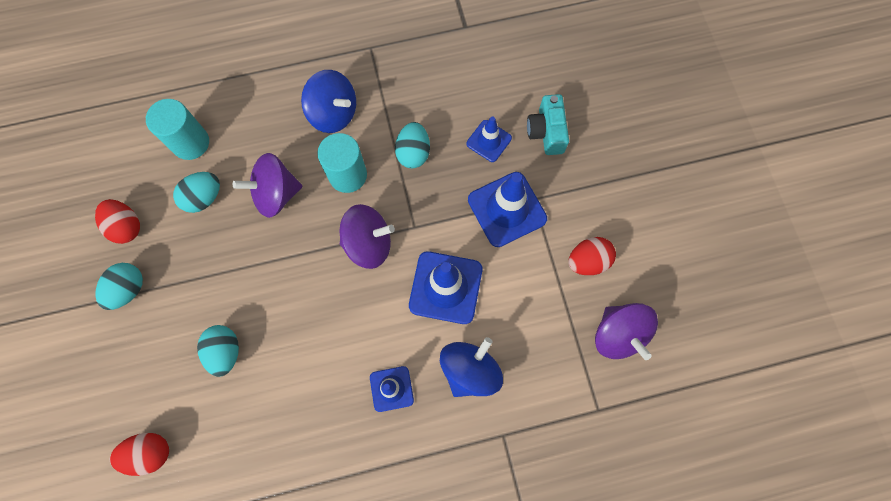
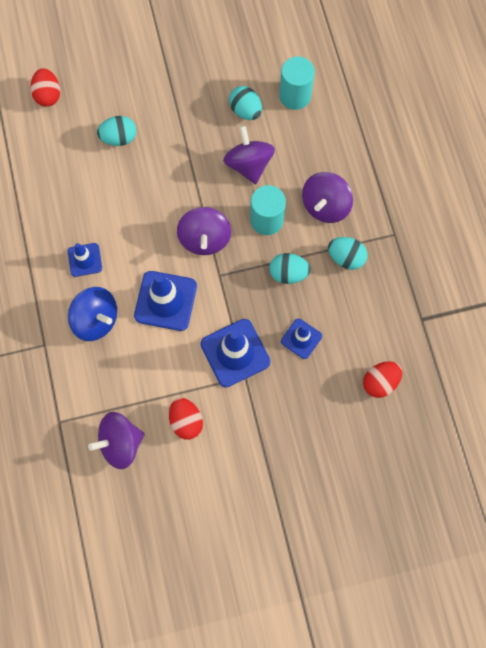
camera: 90 degrees right, 0 degrees up
(126, 227) = (221, 58): red egg -> red egg (380, 382)
(128, 289) = (170, 66): turquoise egg -> turquoise egg (346, 258)
(333, 113) = (325, 206): blue spinning top -> purple spinning top
(546, 132) = (311, 391): turquoise camera -> none

